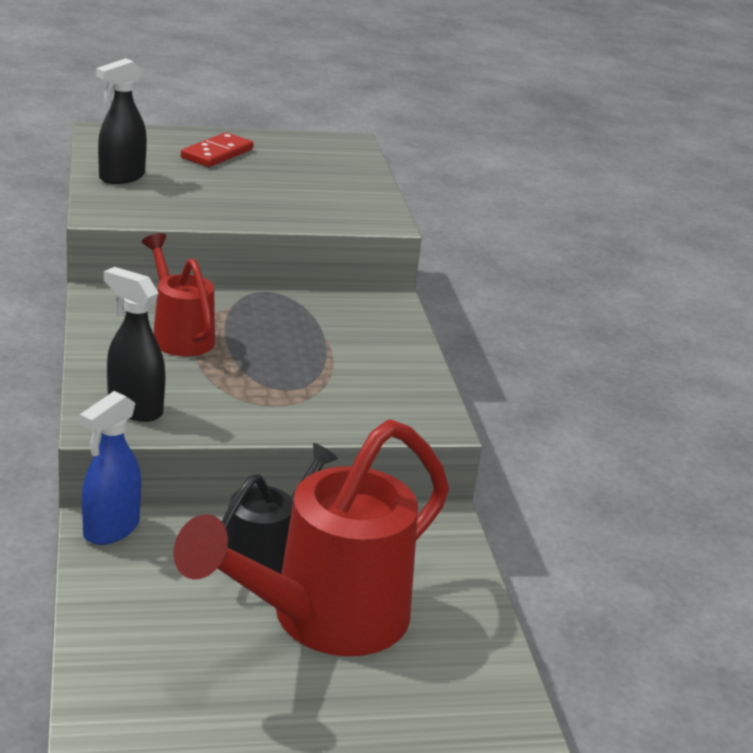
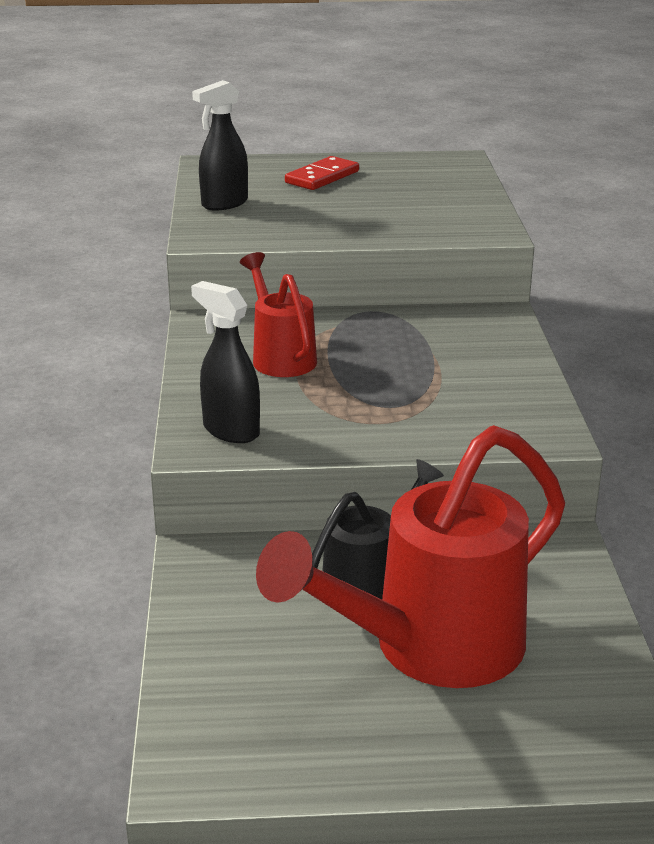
camera: 10 degrees right, 0 degrees up
(110, 529) = (207, 556): blue spray bottle -> none

